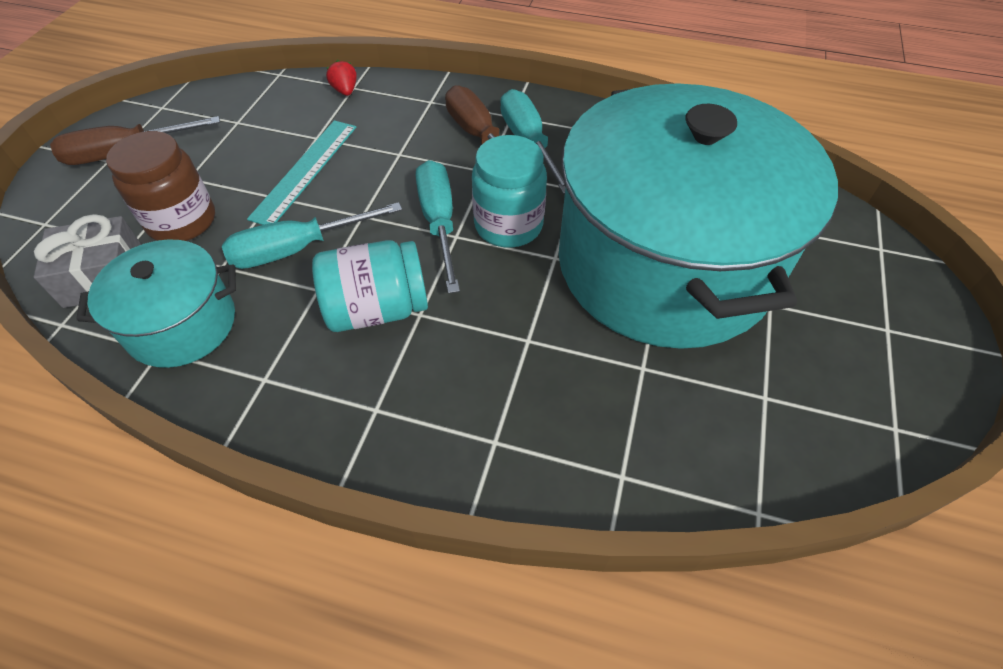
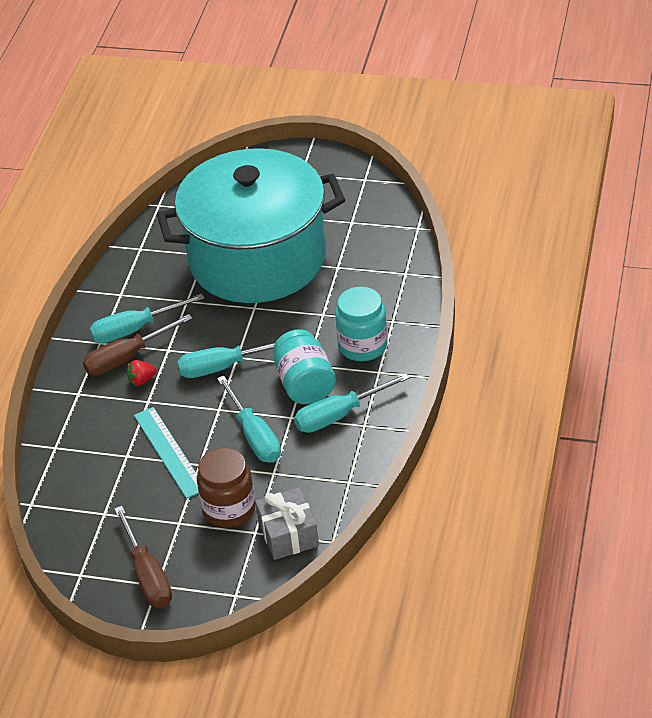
camera: 90 degrees left, 10 degrees down
(182, 324) = (326, 477): turquoise pot -> none
(297, 347) = (339, 415): none -> turquoise screwdriver
(305, 171) = (169, 452): turquoise ruler -> turquoise ruler turned 45 degrees clockwise
(345, 90) = (60, 451): red strawberry -> red strawberry (142, 380)
(508, 225) = (225, 332): turquoise jar -> turquoise jar (363, 346)

